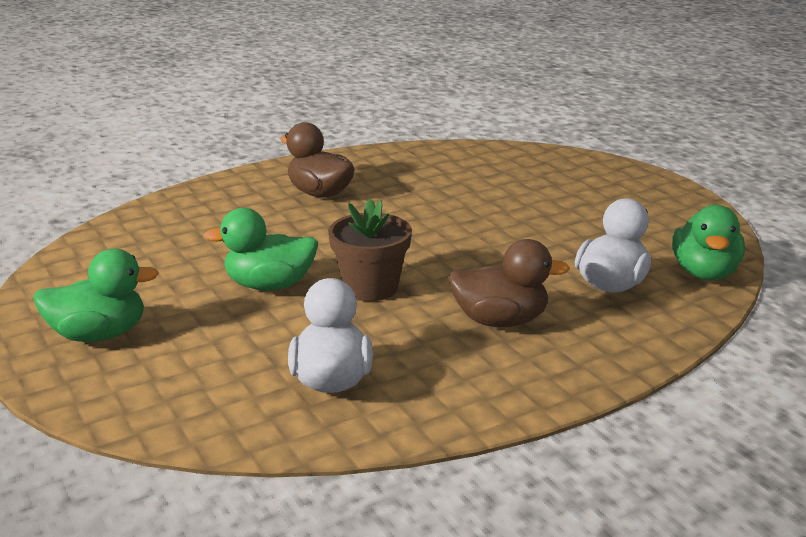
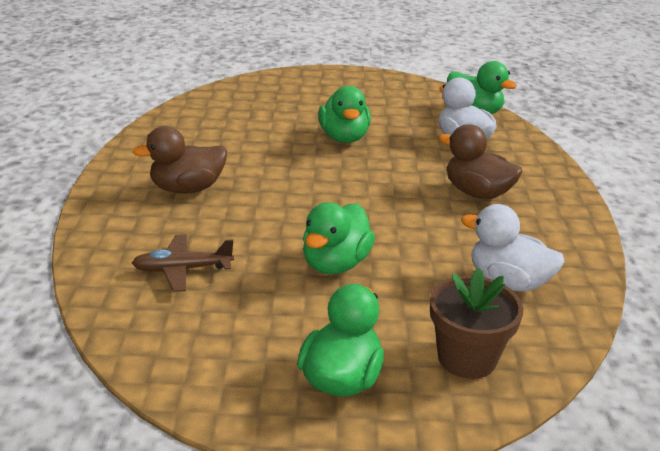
camera: 60 degrees left, 5 degrees up
(196, 230) = (182, 269): none -> brown plane
(371, 288) = (384, 222): brown flower pot -> brown flower pot (467, 358)
(500, 320) = (477, 193): brown duck -> brown duck turned 90 degrees counterclockwise
(514, 224) = (344, 138): none -> green duck

